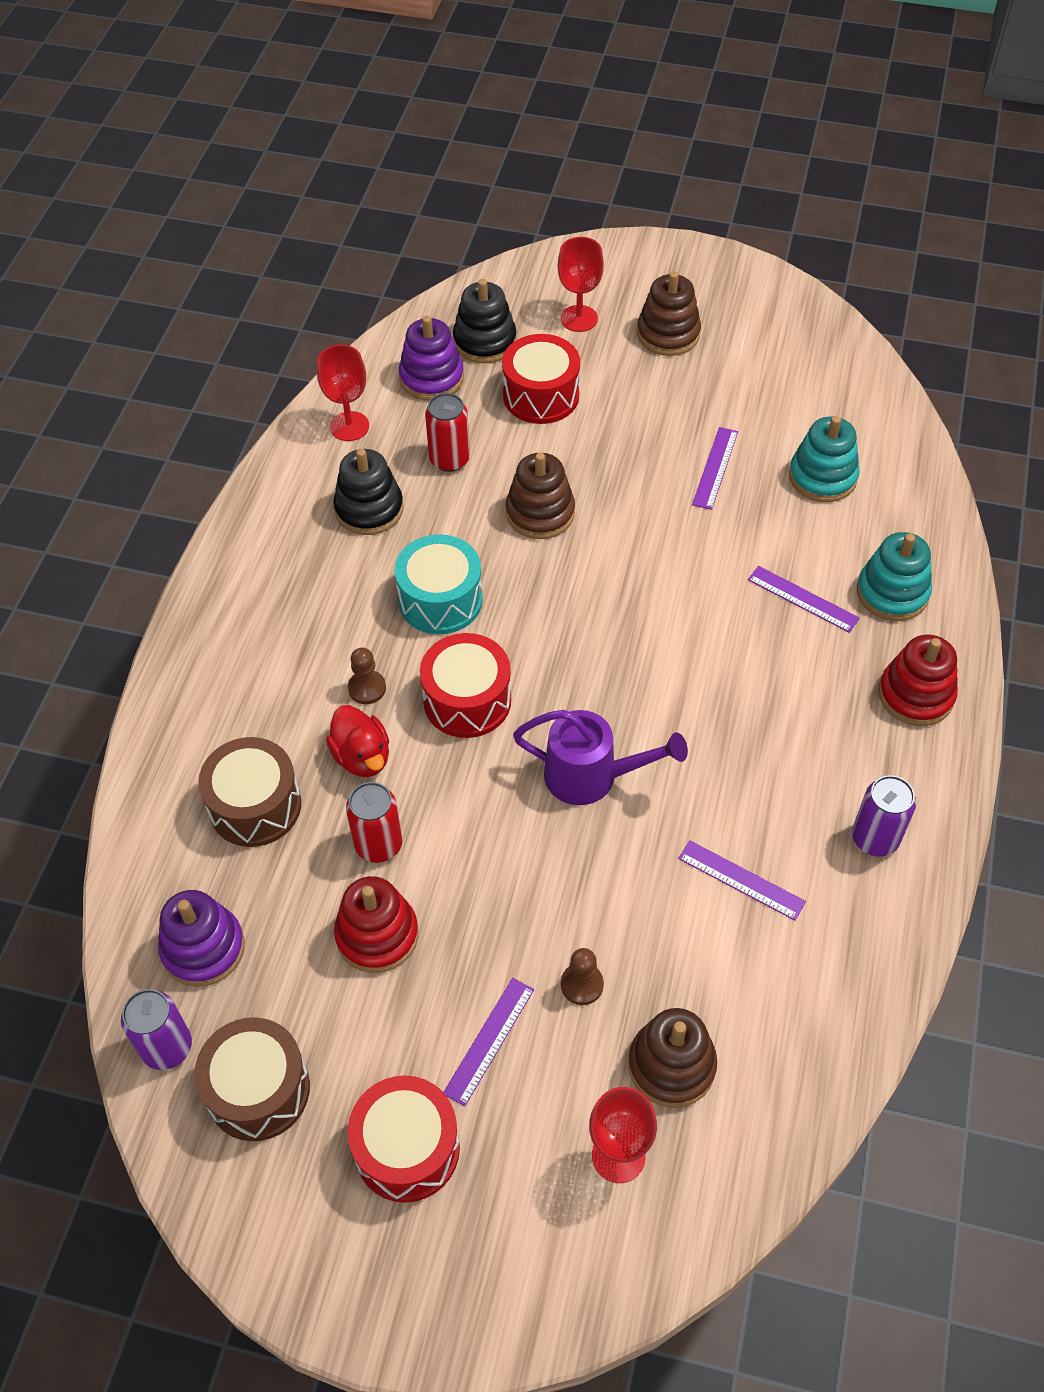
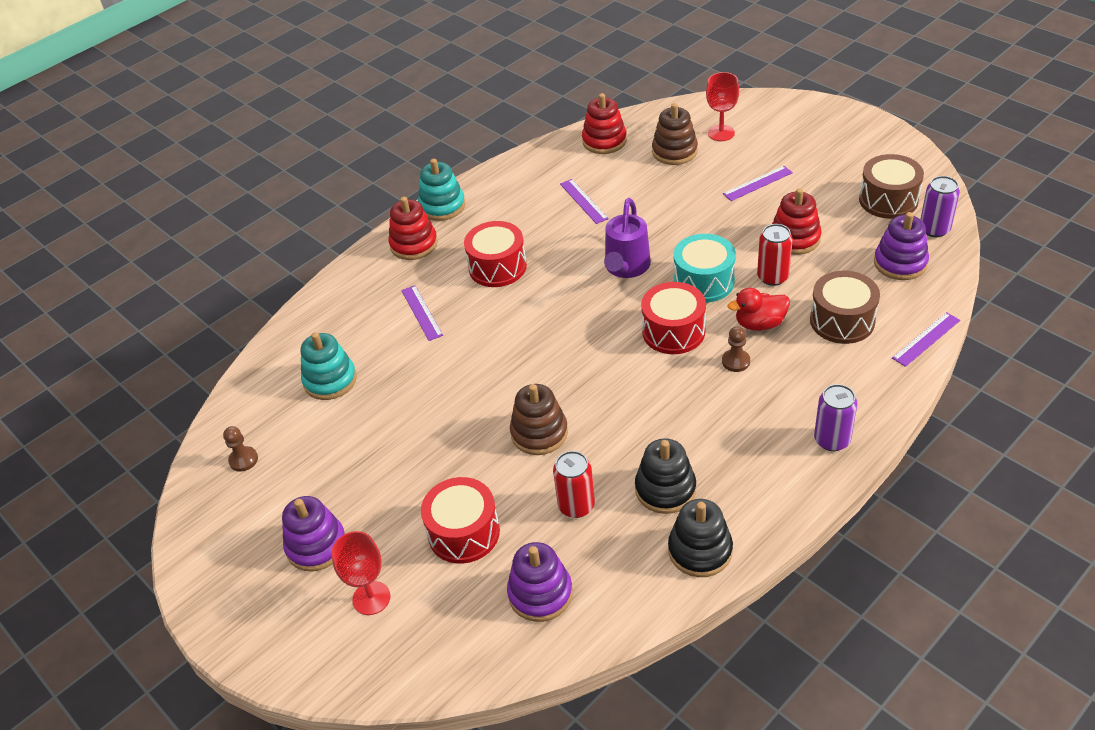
camera: 145 degrees left, 10 degrees down
(349, 426) = (640, 575): red goblet -> none
(362, 757) = (759, 324): red duck -> red duck turned 105 degrees counterclockwise
(407, 1148) = (820, 161): red drum -> red drum (497, 267)
(440, 600) = (652, 399): turquoise drum -> turquoise drum (704, 281)
(485, 341) = (468, 612): black stacking toy -> black stacking toy (700, 550)
(582, 984) = (696, 188): brown pawn -> brown pawn (243, 460)
(592, 776) = (626, 268): purple watering can -> purple watering can turned 120 degrees counterclockwise
(668, 334) = (316, 546): brown stacking toy -> purple stacking toy
(715, 468) = (391, 416): purple ruler -> purple ruler (926, 339)
(810, 1041) = (604, 141): none -> red stacking toy
(875, 838) = (501, 195): purple can -> purple can (832, 440)
(892, 593) = (368, 297): turquoise stacking toy -> turquoise stacking toy (442, 206)

